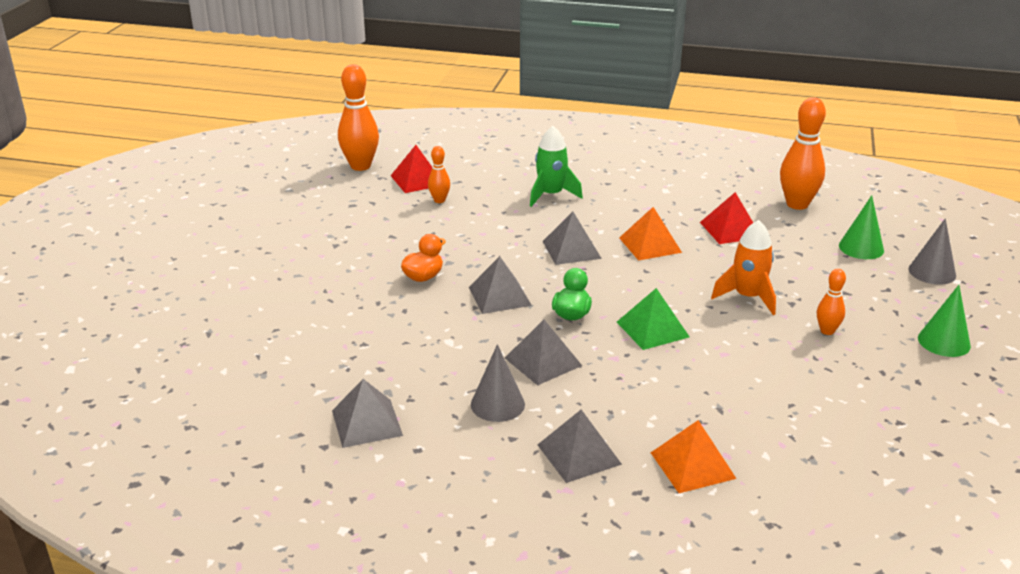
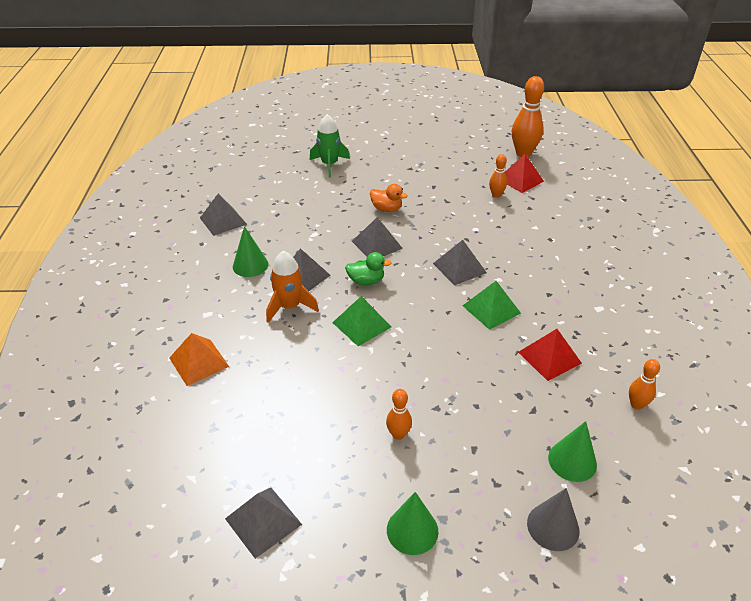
camera: 75 degrees right, 10 degrees up
(497, 404) = (250, 265): grey cone -> green cone
(551, 195) = (541, 245): green rocket -> green rocket (329, 165)
(579, 454) = (204, 307): grey pyramid -> grey pyramid (263, 521)
(650, 245) = (491, 309): orange pyramid -> green pyramid
(747, 297) = (433, 377): orange rocket -> orange rocket (289, 307)
(797, 204) = (636, 405): orange bowling pin -> orange bowling pin, size x0.53

